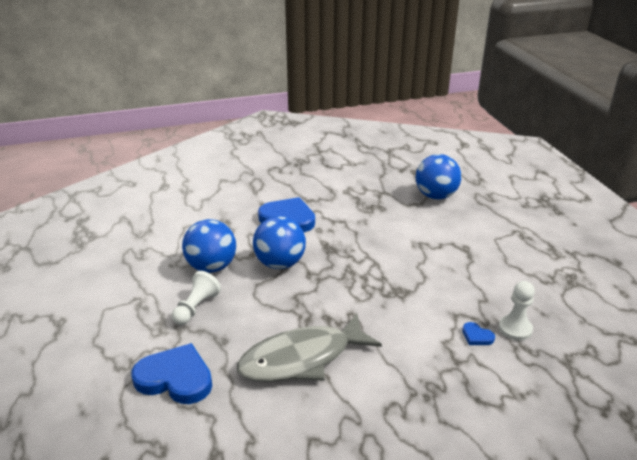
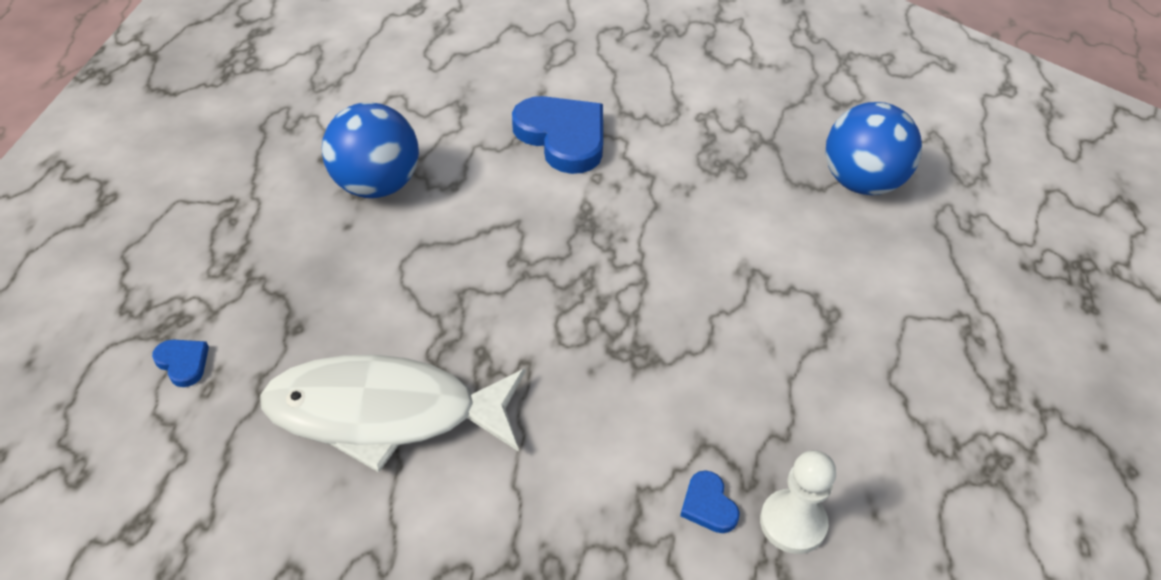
camera: 25 degrees right, 15 degrees up
(175, 378) = (183, 363): blue heart -> blue heart, size x0.44
(196, 307) = (301, 250): white pawn -> none
(280, 263) = (484, 220): blue ball -> none
(302, 359) = (385, 413): grey fish -> white fish

